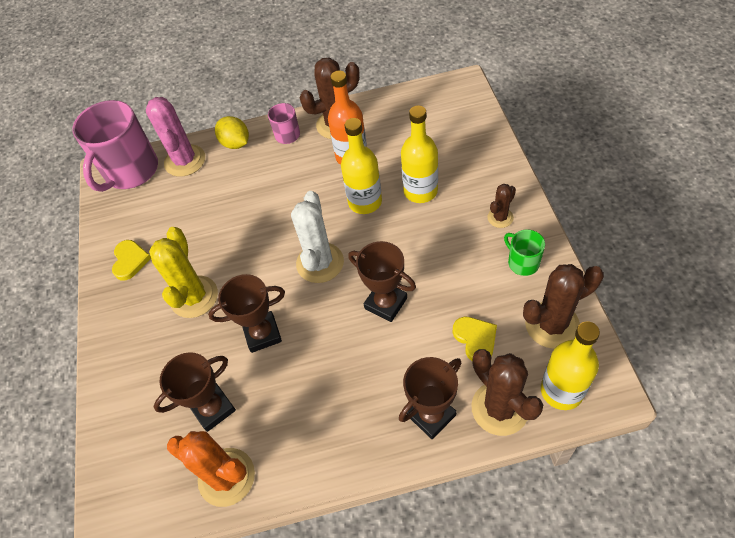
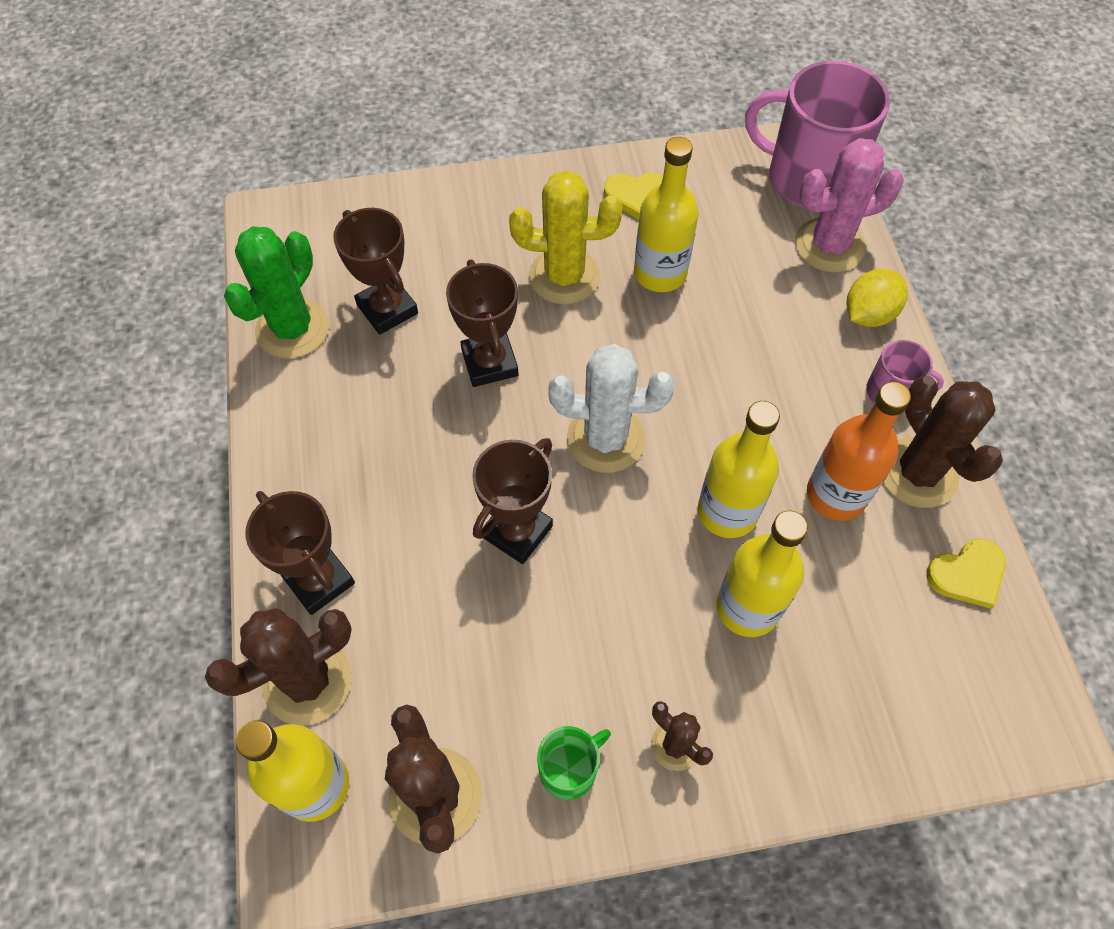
camera: 85 degrees right, 5 degrees up
(197, 243) = (660, 273): none -> yellow bottle
(226, 477) = (292, 329): orange cactus -> green cactus
(475, 339) = (430, 662): yellow heart -> yellow heart (967, 574)

